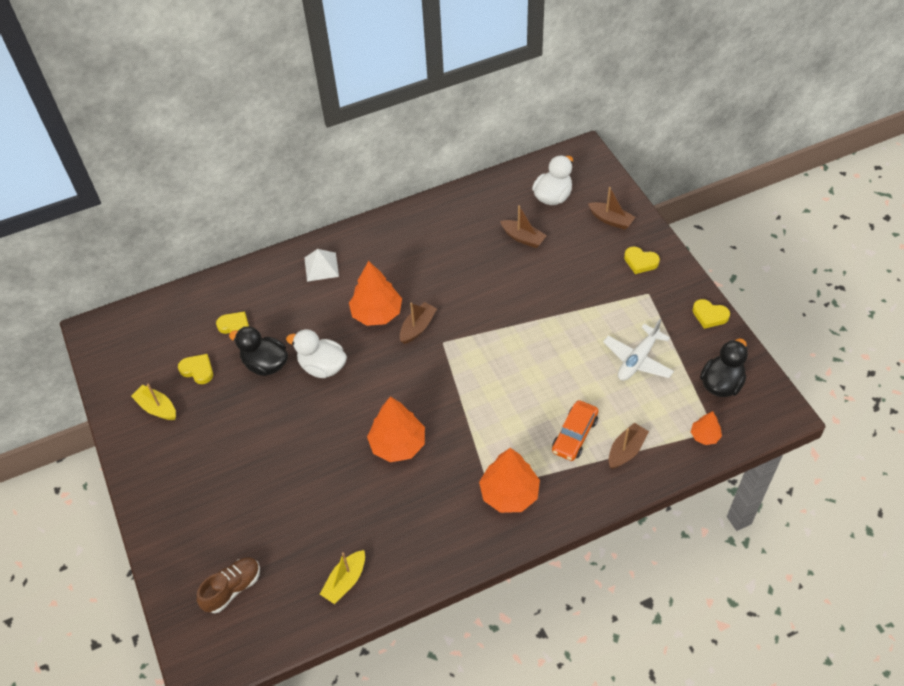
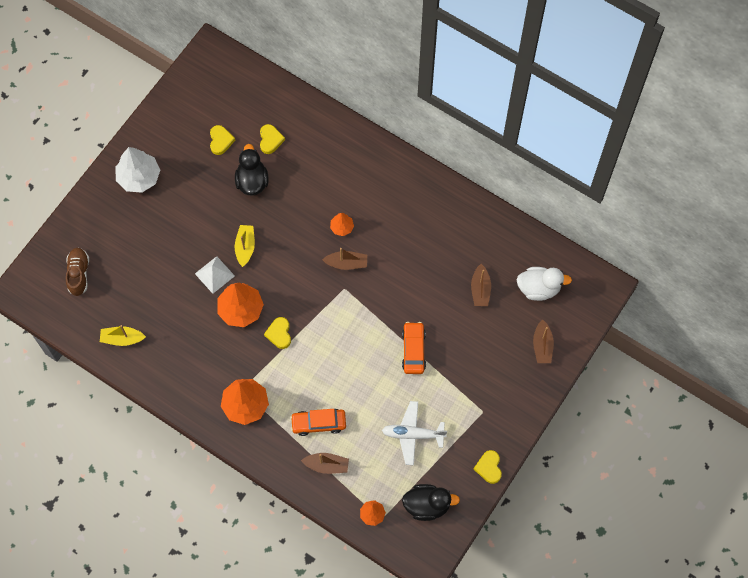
camera: 55 degrees right, 15 degrees up
(157, 408) = (176, 136): yellow boat -> yellow boat (245, 247)
(171, 466) = (139, 177): none -> white tree
(232, 588) = (79, 274): brown shoe -> brown shoe turned 105 degrees counterclockwise
(321, 266) = (360, 162): white pyramid -> white pyramid (214, 274)
(322, 367) = (273, 220): white duck -> none
(377, 313) = (342, 227): orange tree -> orange tree, size x0.52
(549, 317) = (413, 350): none -> orange car
(640, 262) = (511, 390): yellow heart -> yellow heart (279, 334)

